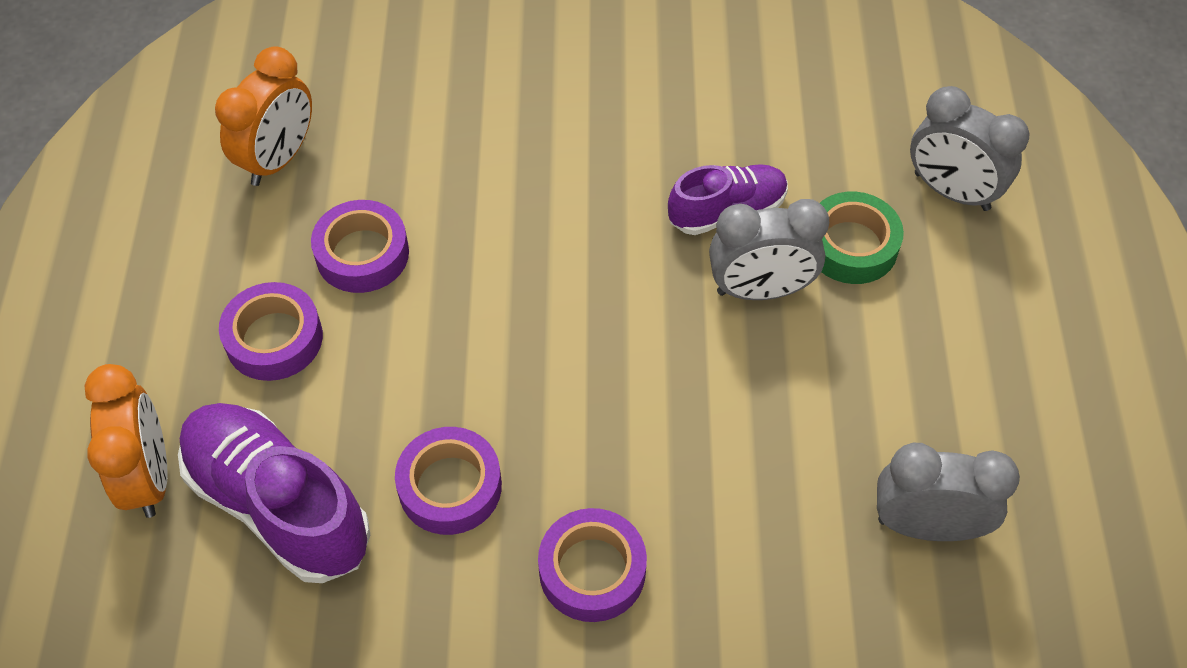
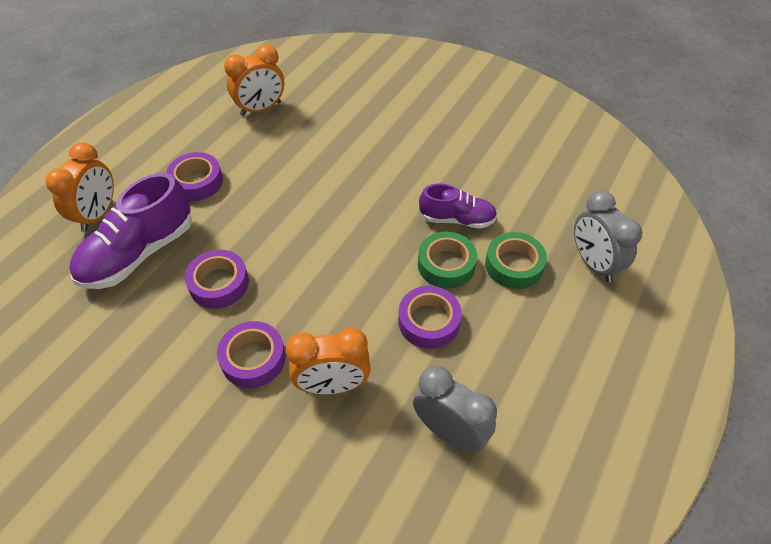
camera: 30 degrees right, 5 degrees down
(279, 504) = (139, 253): purple shoe -> purple shoe turned 120 degrees counterclockwise
(362, 254) = (264, 163): purple tape -> purple tape (429, 321)
(731, 547) = (332, 385): none -> orange clock
(760, 290) = (446, 265): grey clock -> green tape

